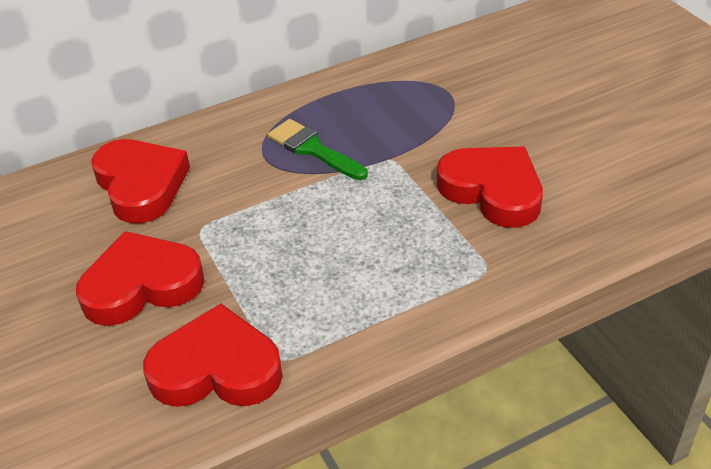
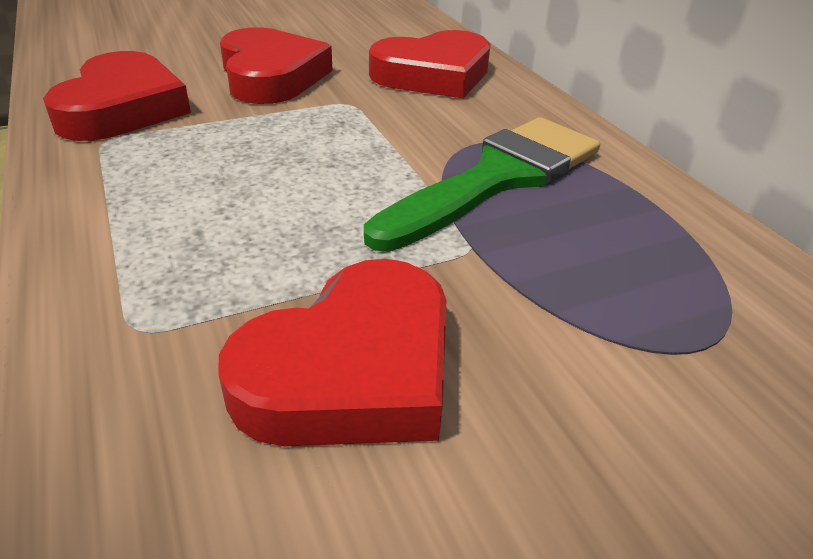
camera: 90 degrees right, 5 degrees down
(313, 149) = (498, 178): green brush -> green brush, size x1.58

